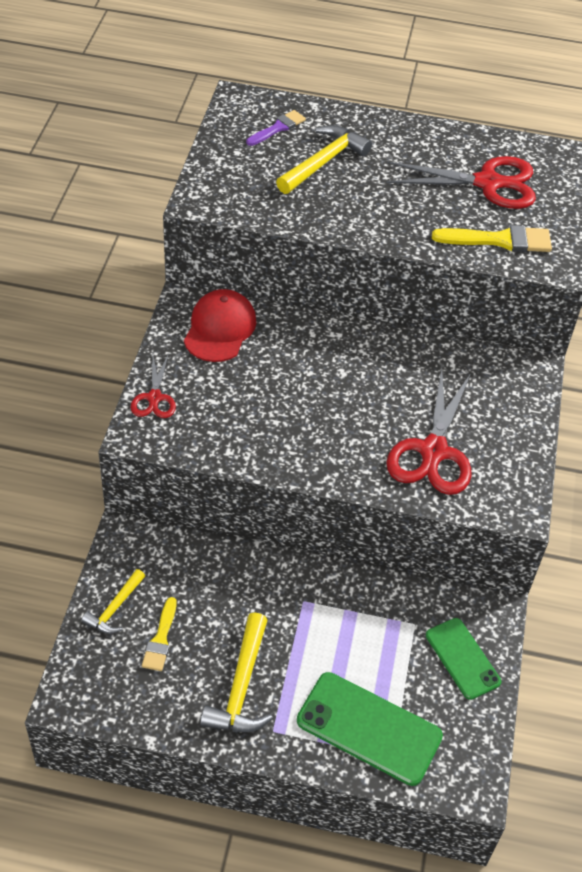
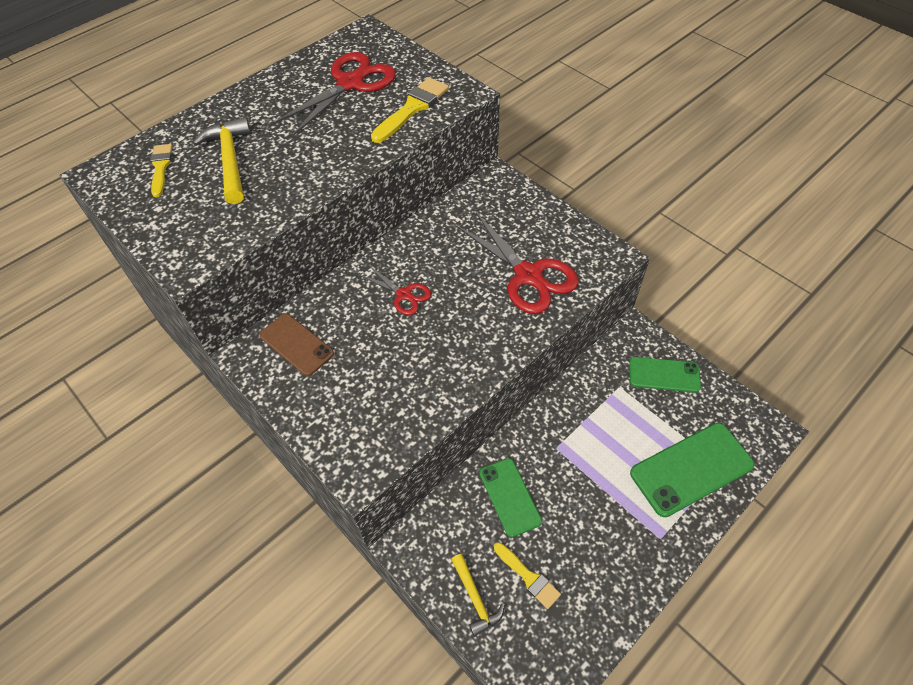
camera: 50 degrees left, 5 degrees up
(154, 398) = (329, 436): red scissors -> red scissors (404, 294)
(220, 329) = (296, 344): red cap -> brown phone
(226, 587) = (510, 497): none -> green phone
(241, 687) = (608, 539): yellow hammer -> none
(277, 128) = (161, 167): purple brush -> yellow brush

